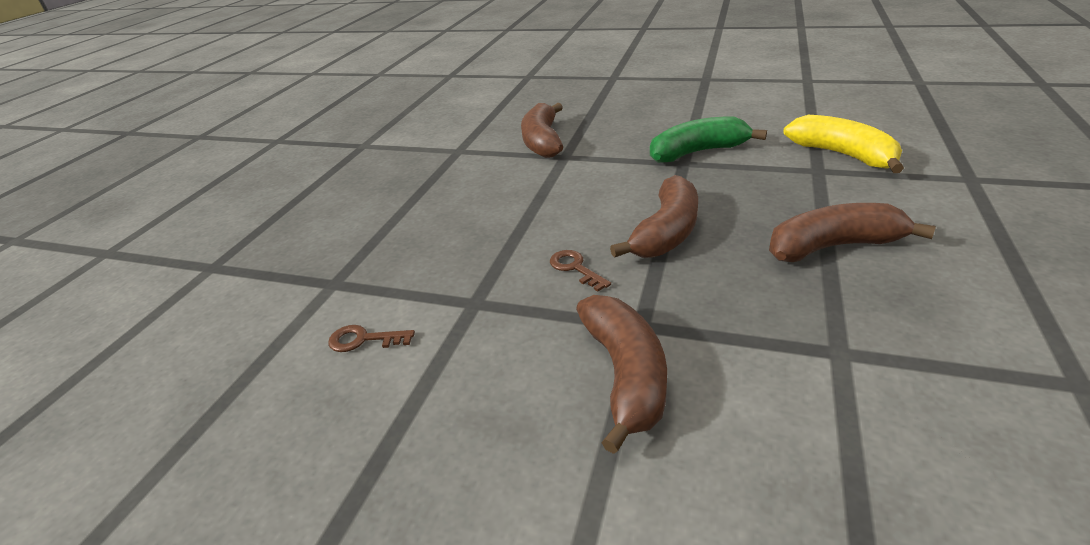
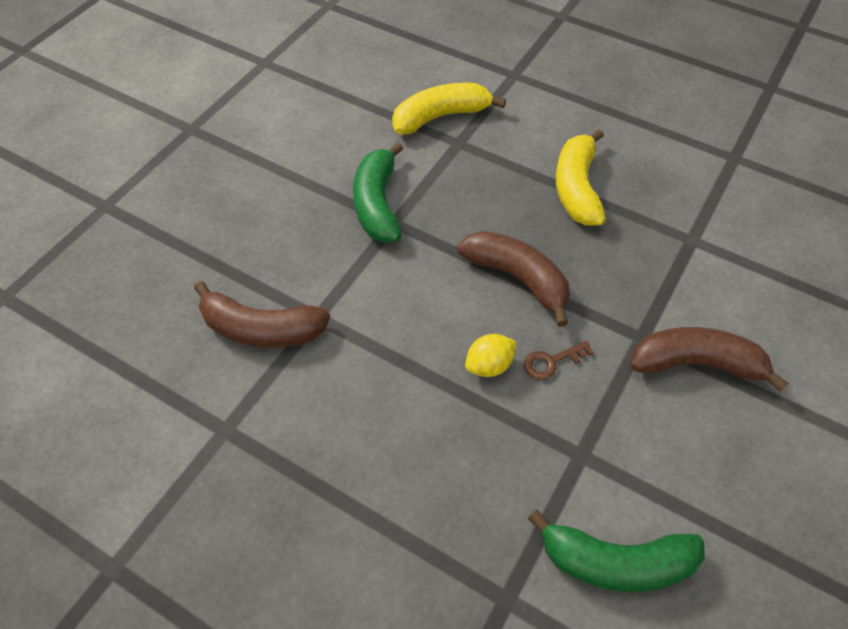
camera: 80 degrees left, 20 degrees up
(364, 340) = (616, 562): brown key -> green banana
(554, 235) = (489, 365): none -> yellow lemon
(833, 247) = (576, 188): brown banana -> yellow banana

